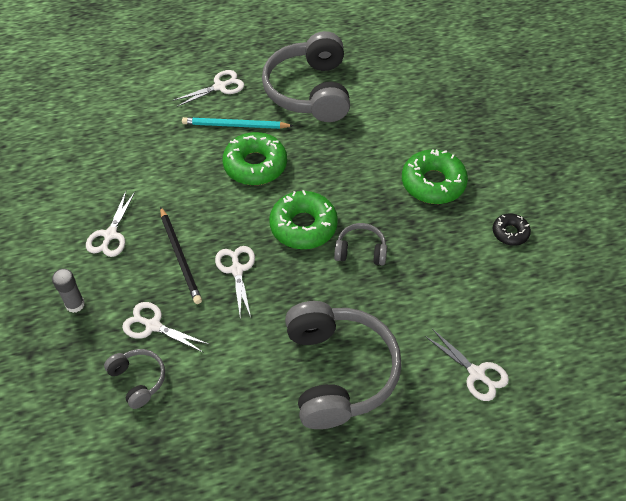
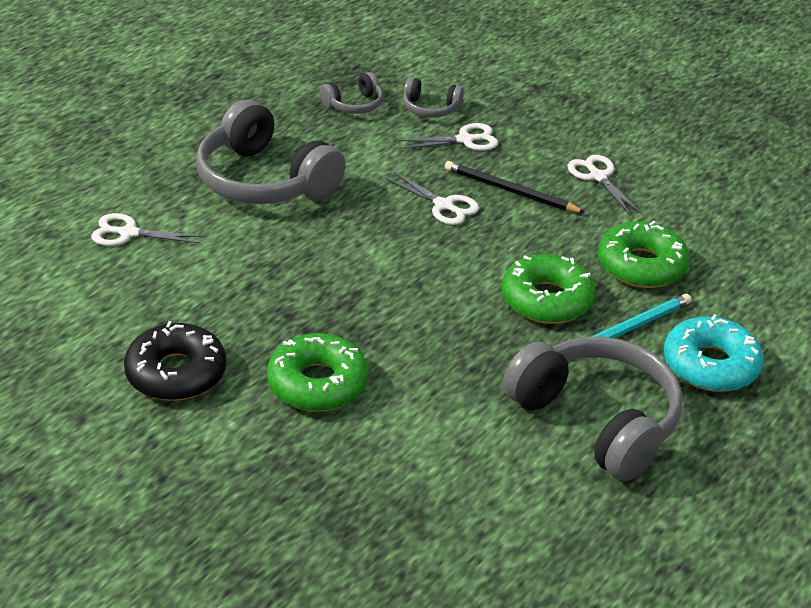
camera: 140 degrees right, 15 degrees down
(75, 304) = (550, 124): grey glue stick -> none
(220, 86) = (710, 365): white scissors -> turquoise donut
(303, 226) = (422, 269): green donut -> green donut (641, 266)
(360, 251) = (337, 276): grey headphones -> grey headphones (354, 105)
(510, 233) = (176, 373): black donut -> black donut, size x1.83

